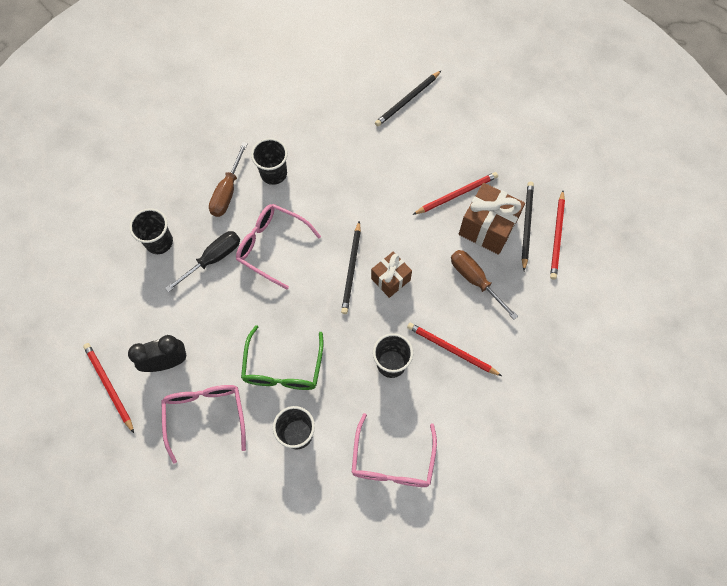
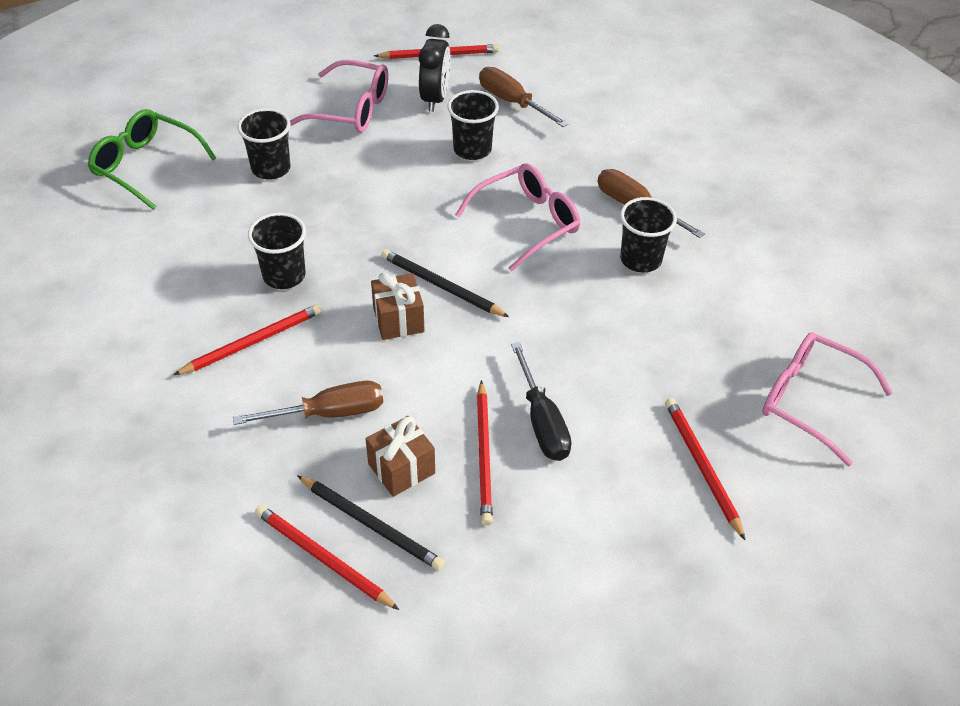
camera: 115 degrees right, 20 degrees down
(148, 307) = (512, 102): none -> brown screwdriver
(159, 242) = (595, 131): black cup -> black cup (472, 149)
(213, 259) = (542, 167): black screwdriver -> black screwdriver (542, 421)
(283, 367) = (357, 182): green glasses -> green glasses (146, 166)
(392, 460) = (171, 233): pink glasses -> pink glasses (811, 401)
(407, 100) = (702, 466): black pencil -> red pencil
(487, 228) = (401, 468): brown gift -> brown gift, size x0.63

